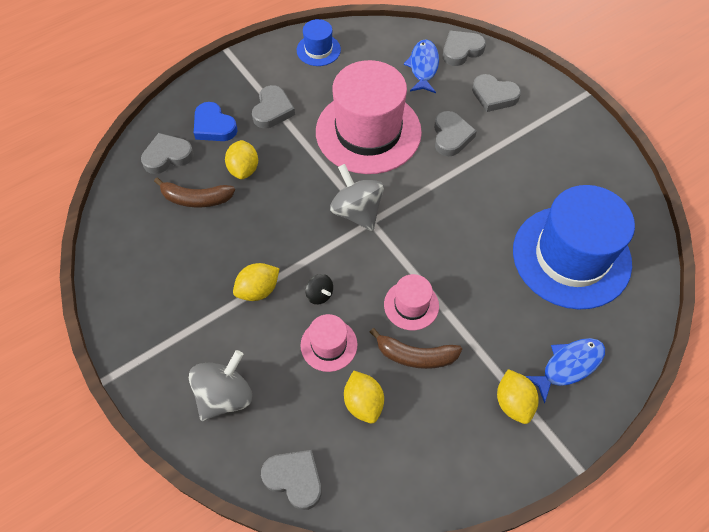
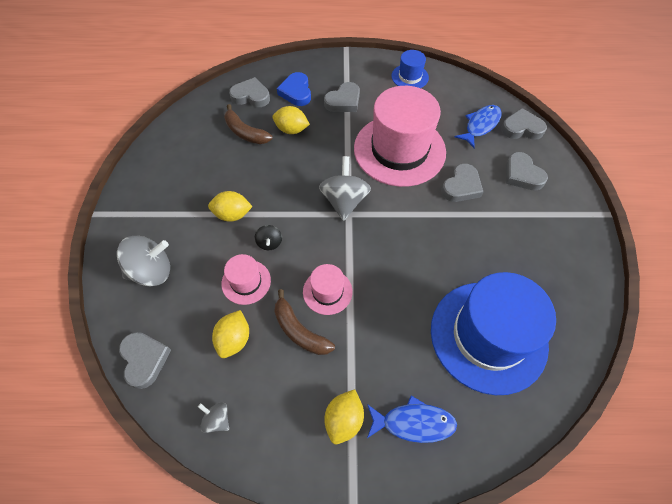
camera: 35 degrees right, 0 degrees up
(244, 169) = (291, 130): yellow lemon -> yellow lemon turned 75 degrees clockwise
(408, 480) = (217, 419): none -> grey spinning top

